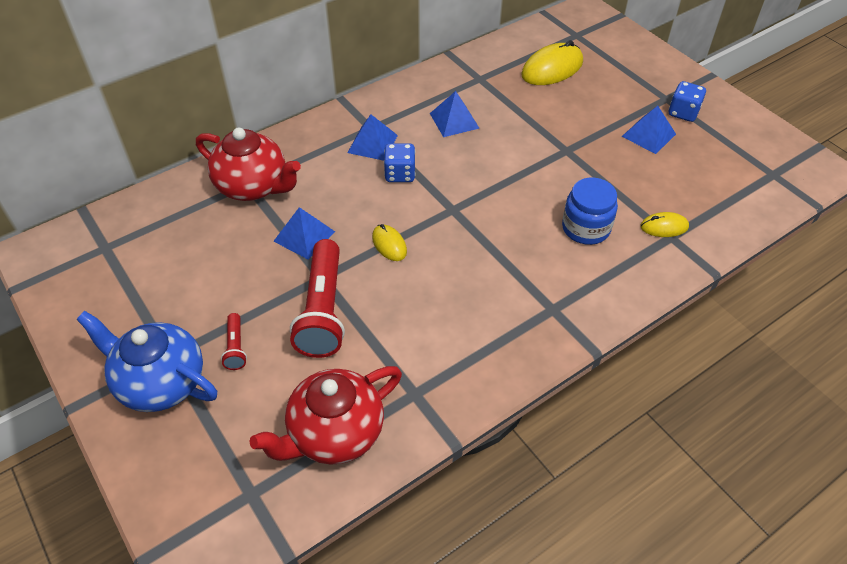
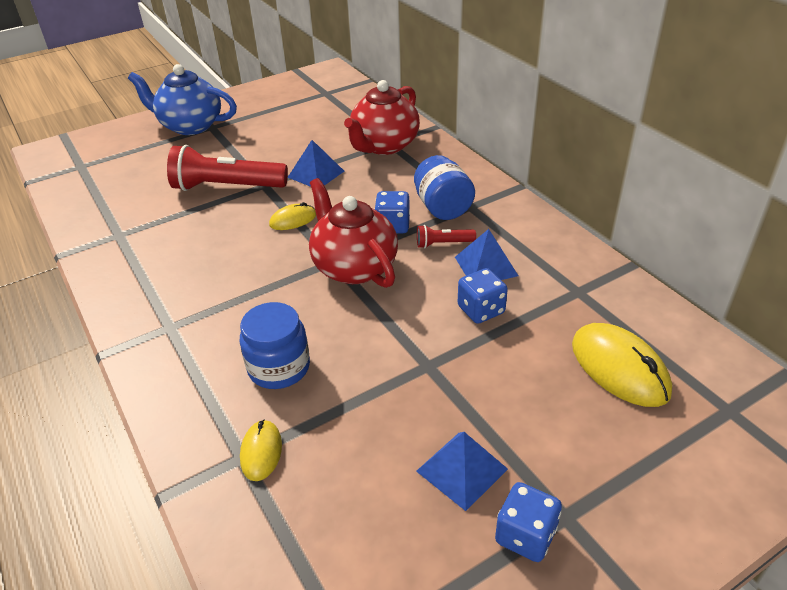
camera: 95 degrees right, 10 degrees down
(160, 382) = (190, 126): blue teapot -> blue teapot turned 105 degrees counterclockwise
(235, 347) = (207, 151): red flashlight -> red flashlight (443, 244)
(335, 433) = (105, 197): red teapot -> red teapot (354, 267)
(372, 144) = (443, 208): blue pyramid -> blue jar
(506, 124) = (481, 310): none -> blue dice

